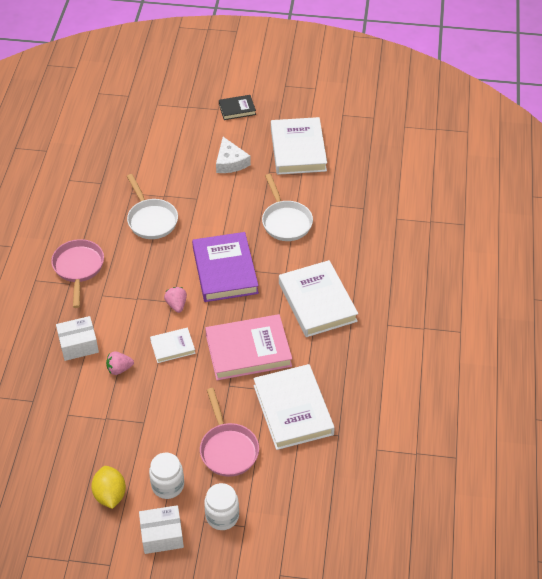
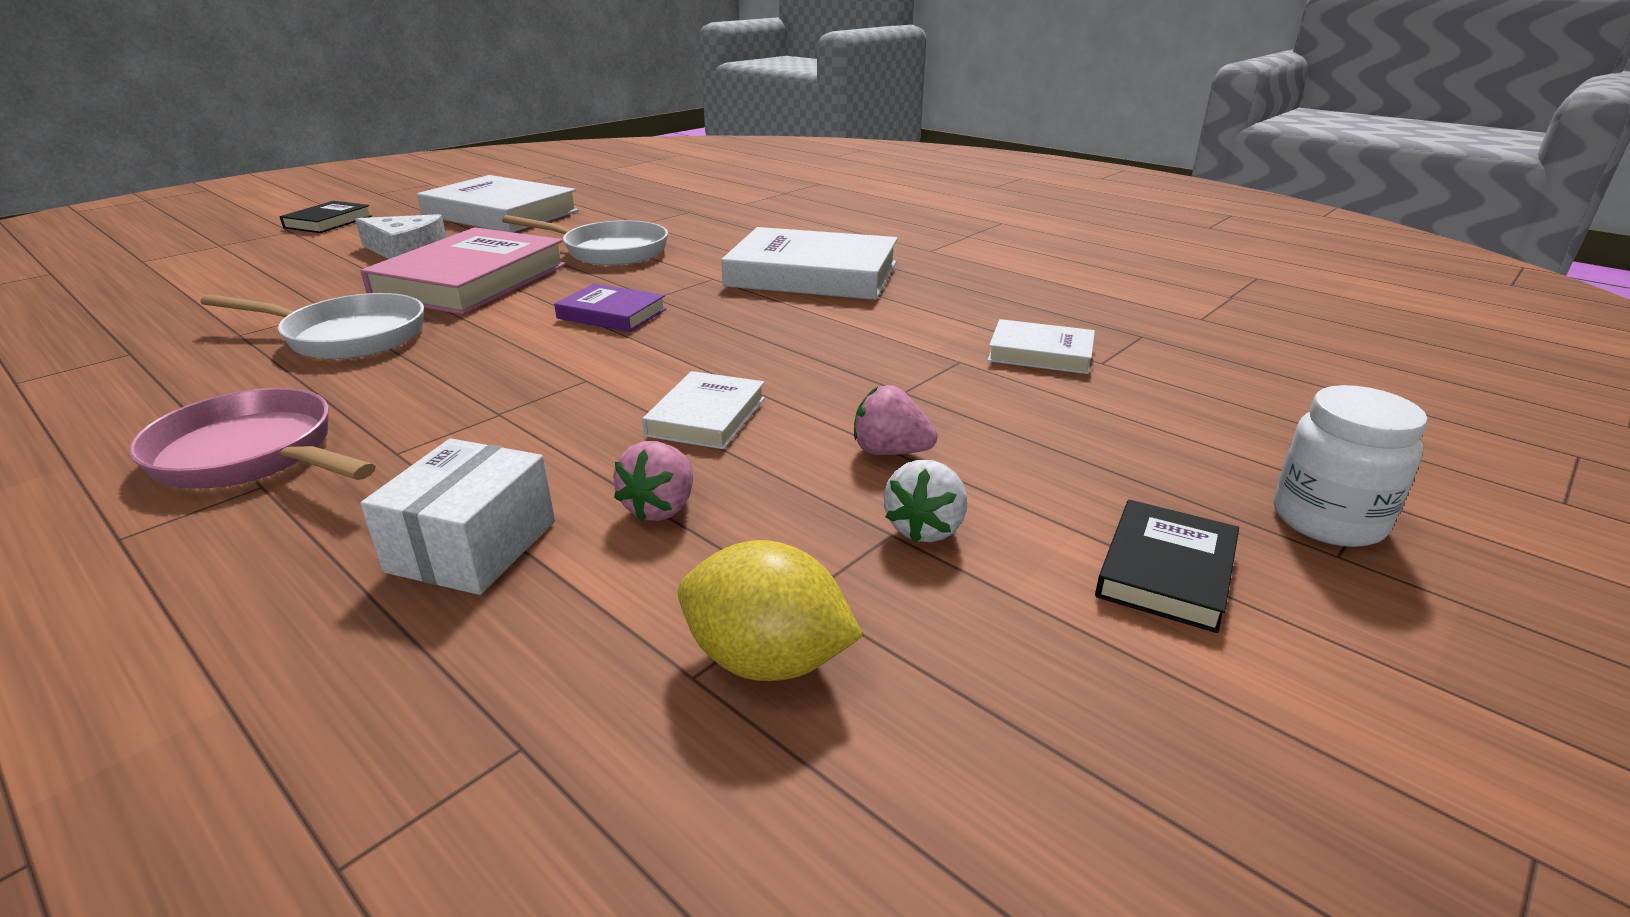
camera: 55 degrees left, 20 degrees down
(110, 495) = (1144, 710): yellow lemon -> yellow lemon (767, 660)
(151, 428) = (925, 528): none -> white strawberry
(162, 535) = (1383, 653): white box -> none
(168, 485) = (1166, 571): white jar -> black book
(176, 305) = (603, 378): pink strawberry -> pink strawberry (890, 452)
(225, 270) = (612, 314): purple book -> purple book, size x0.51
(228, 449) = (1093, 445): pink pan -> none
(248, 351) = (837, 349): pink book -> pink book (472, 281)
(293, 410) = (1040, 353): white book -> white book, size x0.51

